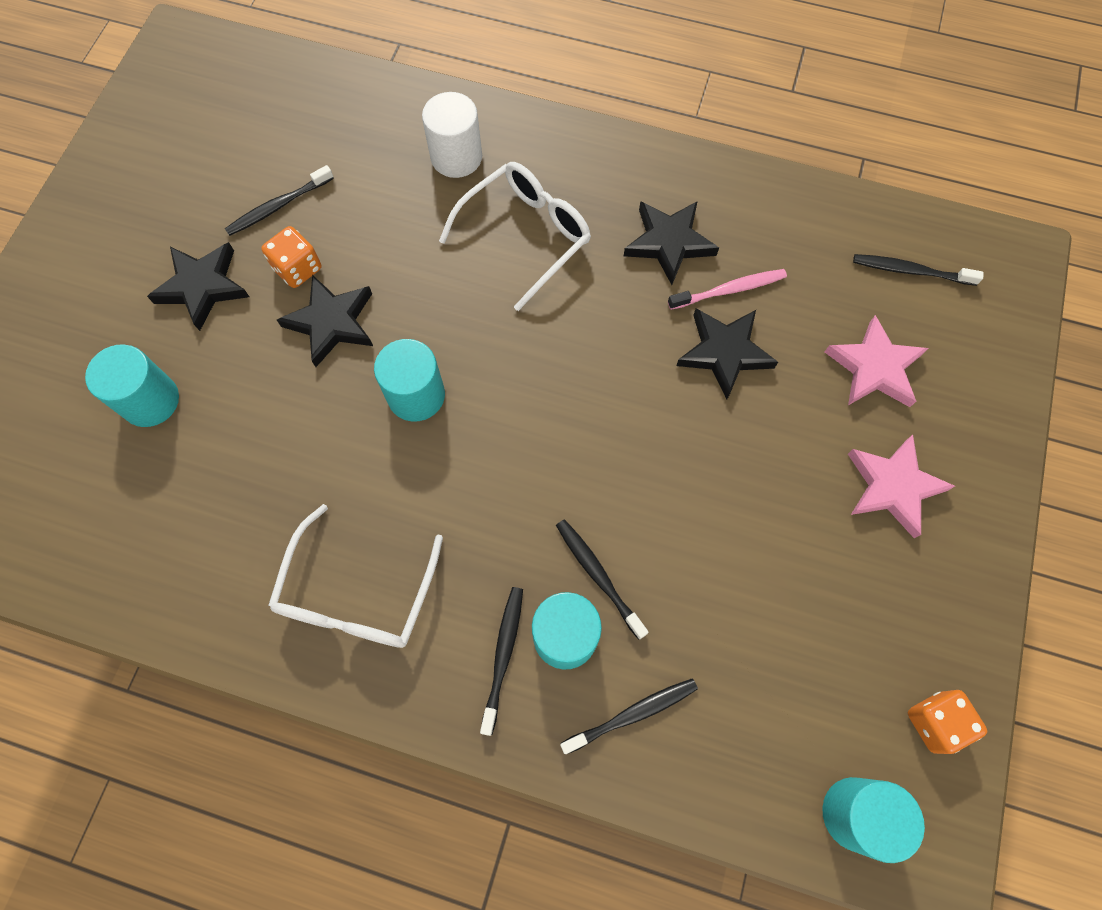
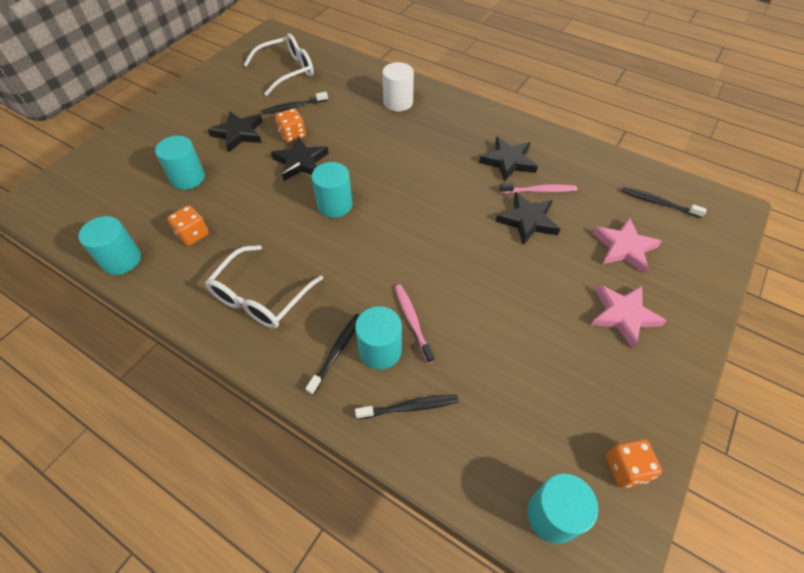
camera: 15 degrees right, 15 degrees down
(106, 586) = (121, 260): none -> turquoise cylinder
(204, 509) = (193, 234): none -> orange dice
(526, 236) = (425, 143): white glasses -> white glasses (287, 71)
(598, 576) = (412, 321): black toothbrush -> pink toothbrush

